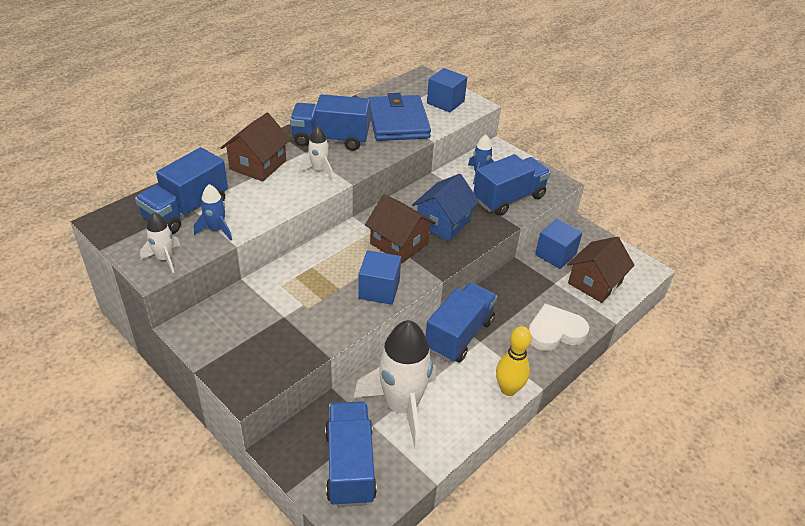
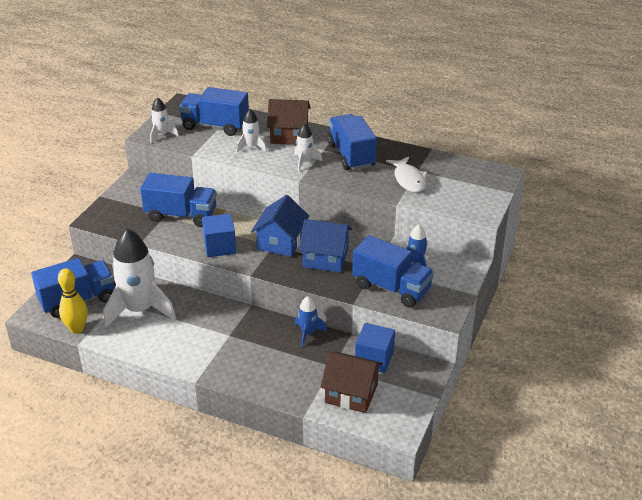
camera: 70 degrees right, 5 degrees down
(216, 230) = (202, 143): blue rocket -> blue rocket (308, 333)
(258, 196) = (251, 147): none -> white rocket
(398, 122) = (409, 180): blue wallet -> white fish
(399, 243) = (281, 242): brown house -> blue house
(445, 102) = (468, 196): blue cube -> none
(459, 335) = (229, 321): blue truck -> blue truck (181, 215)
(508, 389) = (183, 362): yellow bowling pin -> yellow bowling pin (77, 329)
(555, 332) = (266, 377): white heart -> none

